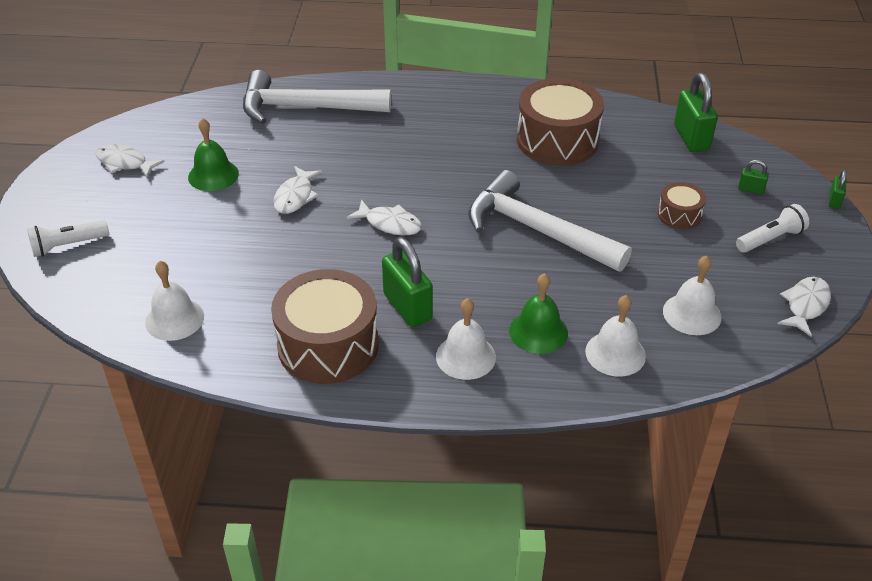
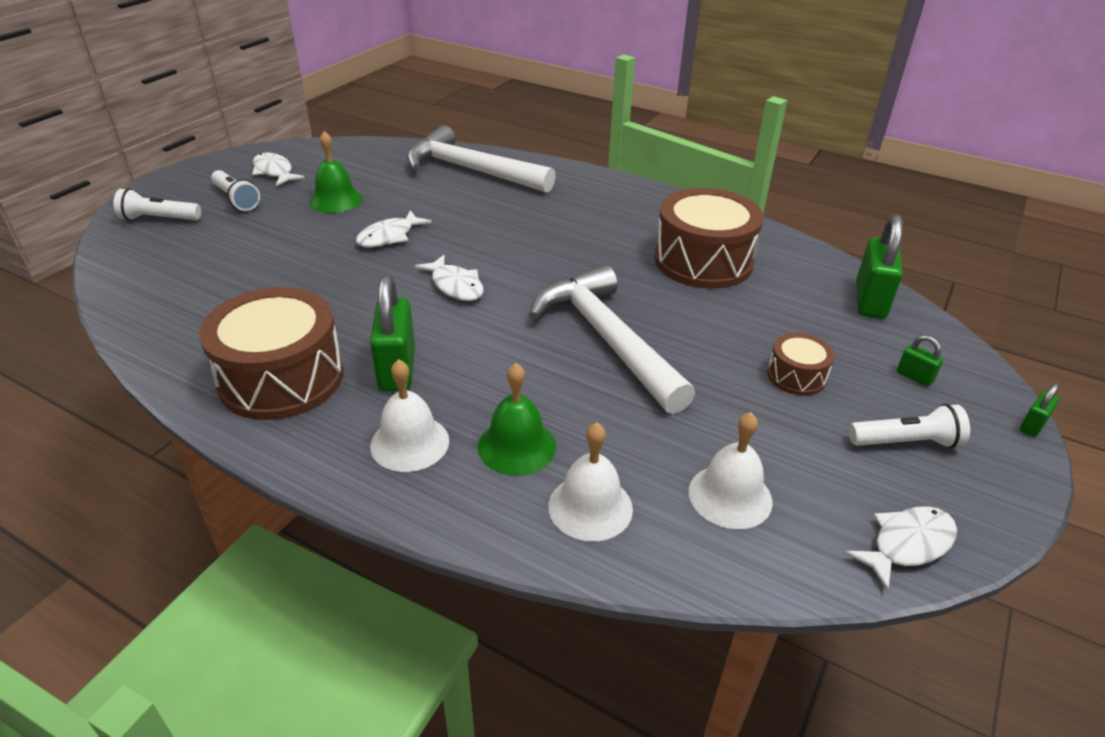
camera: 25 degrees right, 5 degrees down
(119, 203) = (236, 199): none -> white flashlight
(174, 319) = (173, 305): white bell -> none

